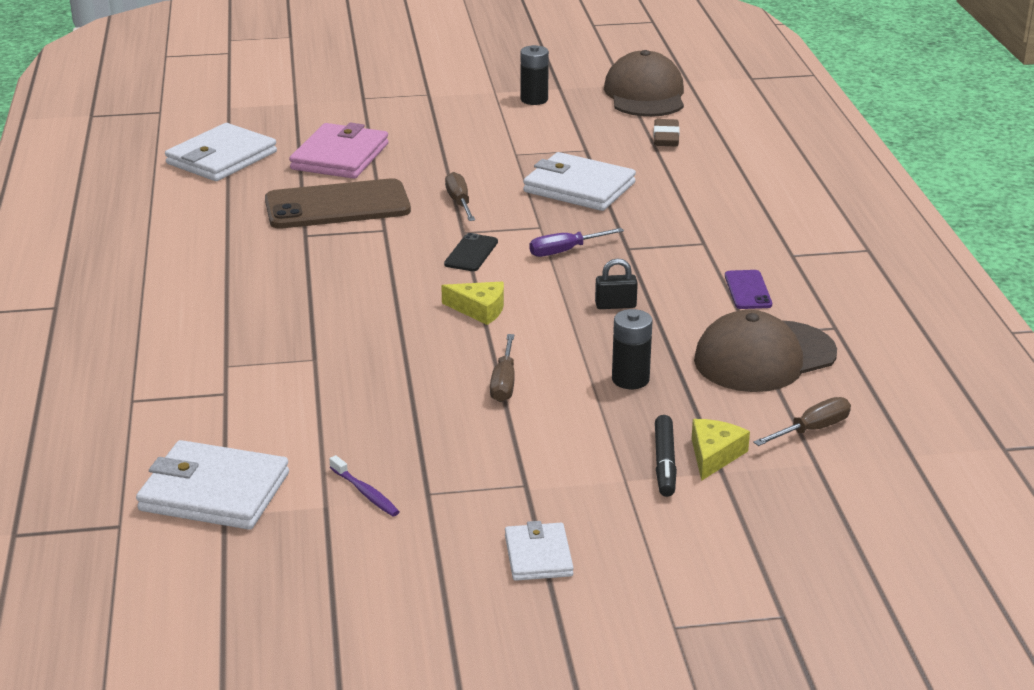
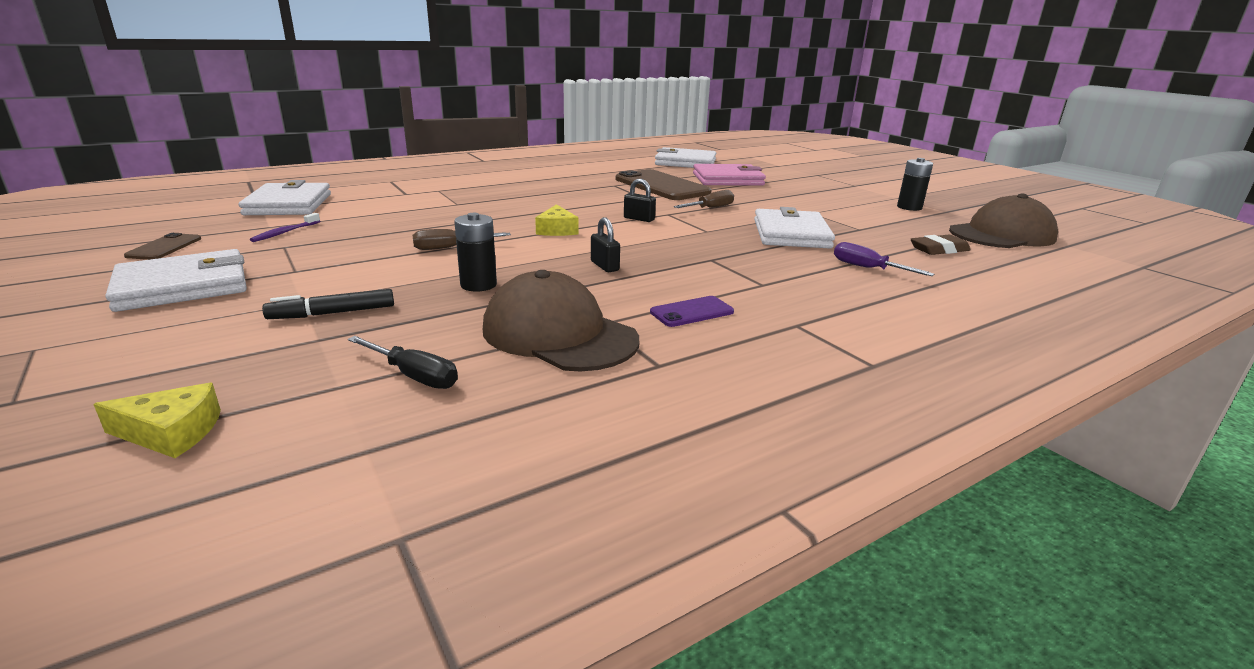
camera: 65 degrees right, 5 degrees down
(374, 583) = (164, 247): none -> brown phone
(471, 253) = (639, 219): black phone -> black padlock
(538, 555) = (183, 286): white wallet -> white wallet, size x1.76
(565, 251) = (677, 241): purple screwdriver -> purple screwdriver (867, 268)
(714, 455) = (350, 332): yellow cheese -> yellow cheese (171, 432)
(812, 429) = (414, 376): brown screwdriver -> black screwdriver

